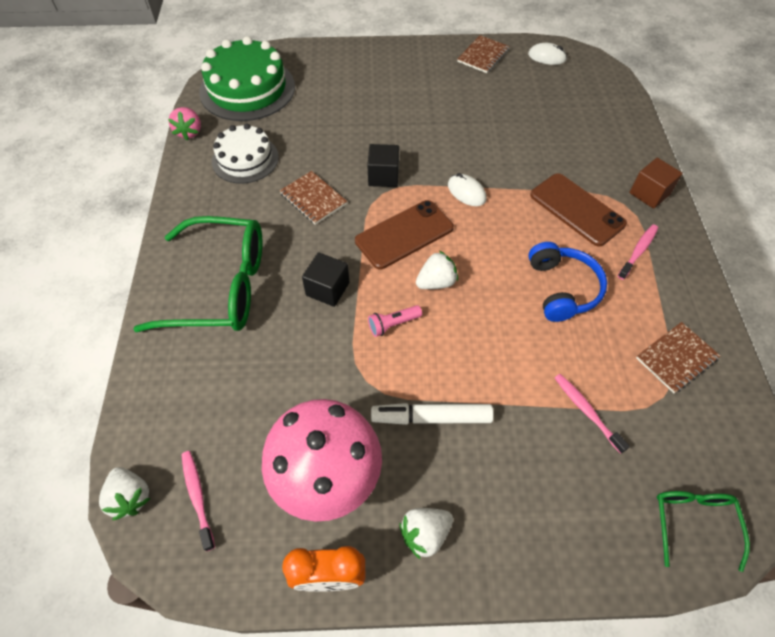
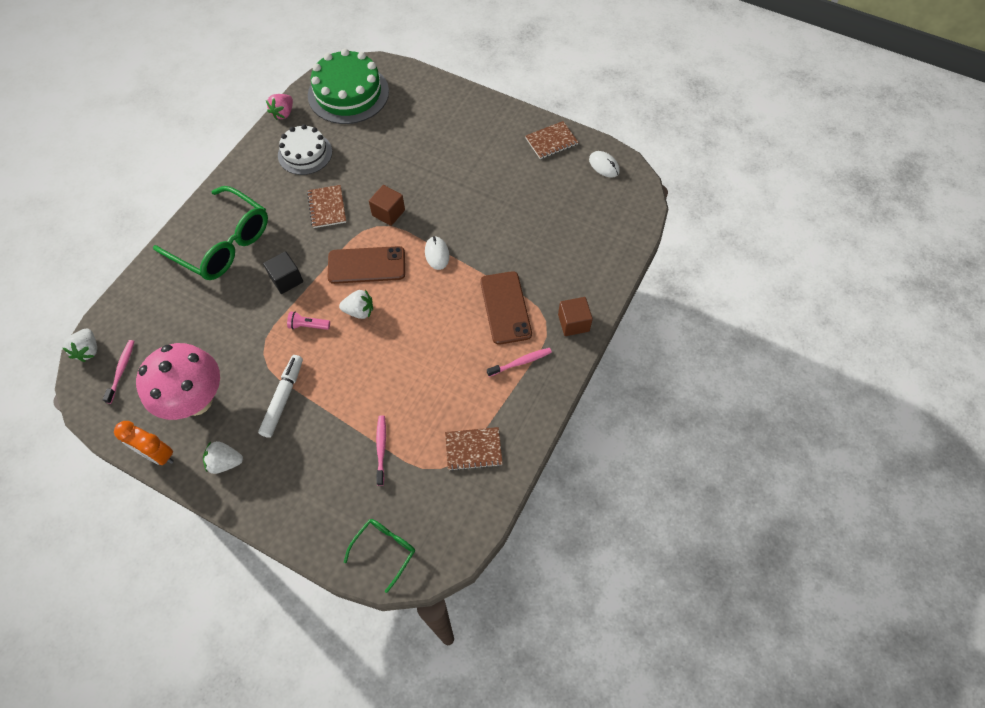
camera: 30 degrees right, 5 degrees up
(383, 176) = (388, 213): black cube -> brown cube
(431, 417) = (283, 398): white marker -> white marker turned 75 degrees clockwise
(562, 289) = (440, 360): blue headphones -> none

